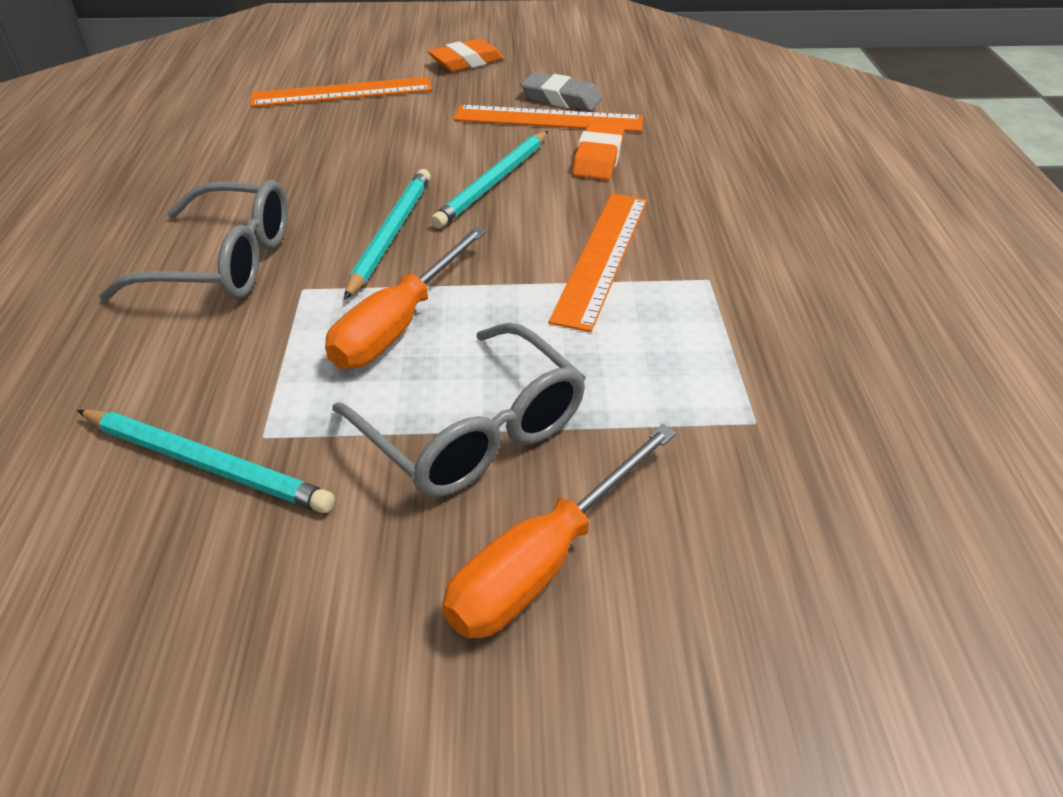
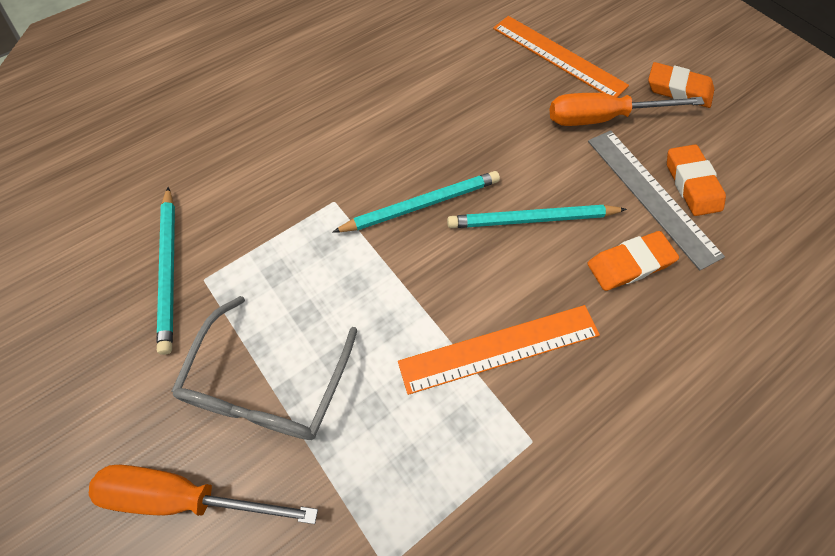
camera: 55 degrees right, 20 degrees up
(224, 263) = (328, 147): grey glasses -> none
(399, 324) = (336, 275): orange screwdriver -> orange screwdriver (602, 118)
(548, 119) = (651, 196): orange ruler -> grey ruler
(561, 98) = (691, 184): grey eraser -> orange eraser

